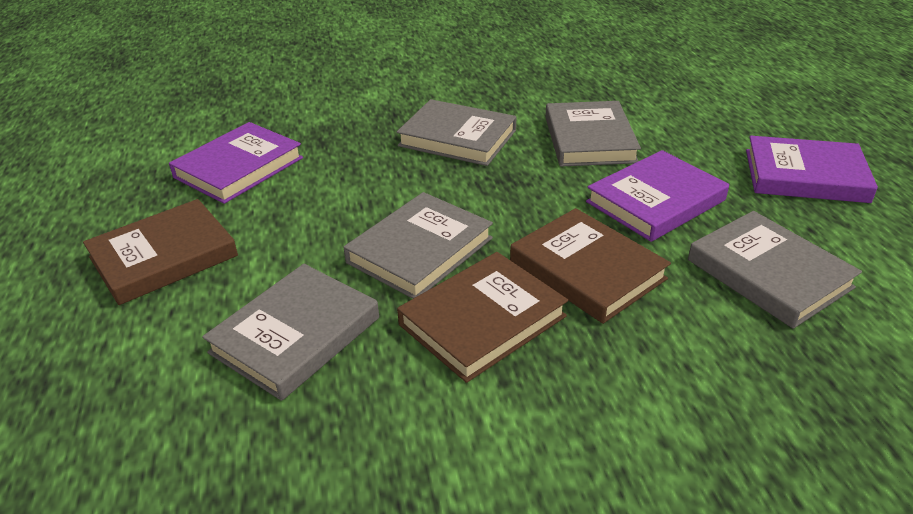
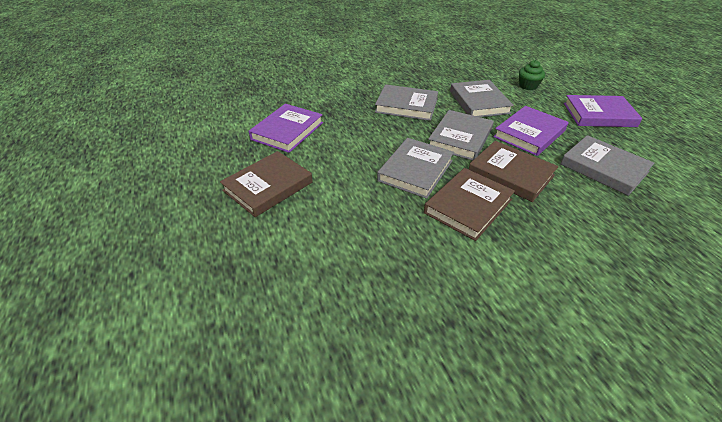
camera: 10 degrees left, 5 degrees up
(295, 335) = (368, 224): grey book -> grey book (460, 138)
(693, 116) = (528, 86): none -> green cupcake

